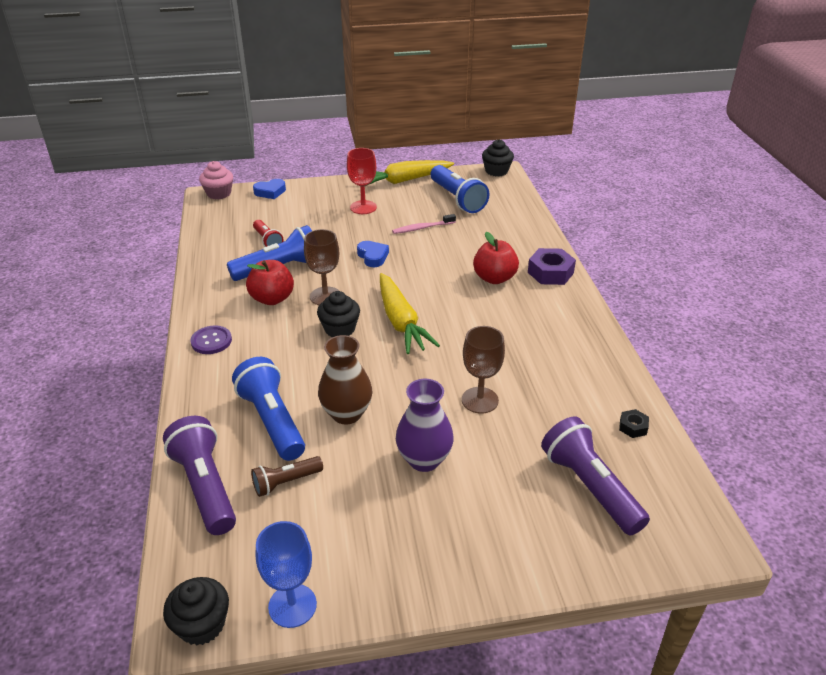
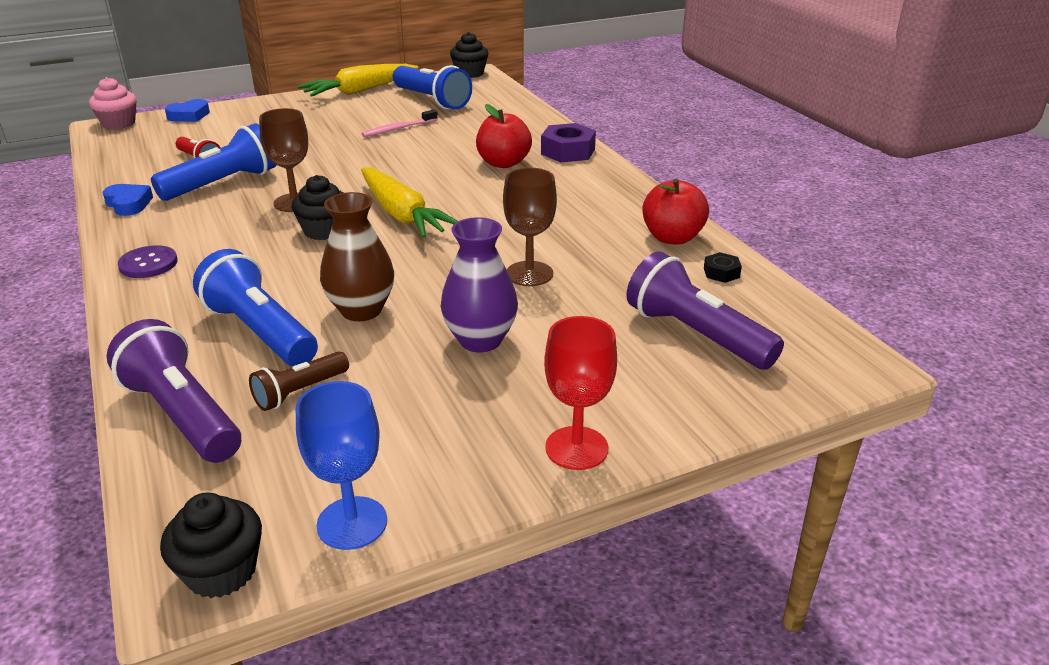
camera: 15 degrees left, 5 degrees down
(272, 299) = (222, 213): red apple -> red apple (672, 238)
(363, 207) = (317, 118): red goblet -> red goblet (576, 448)
(373, 257) = (344, 160): blue heart -> blue heart (128, 204)

